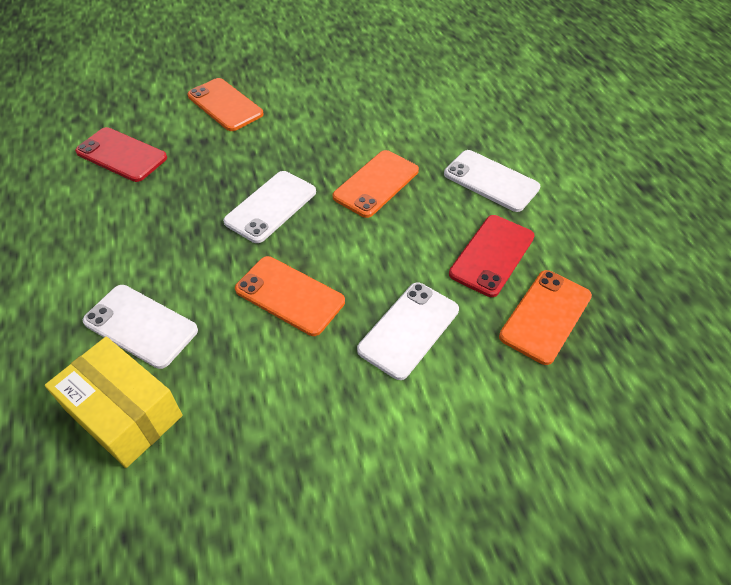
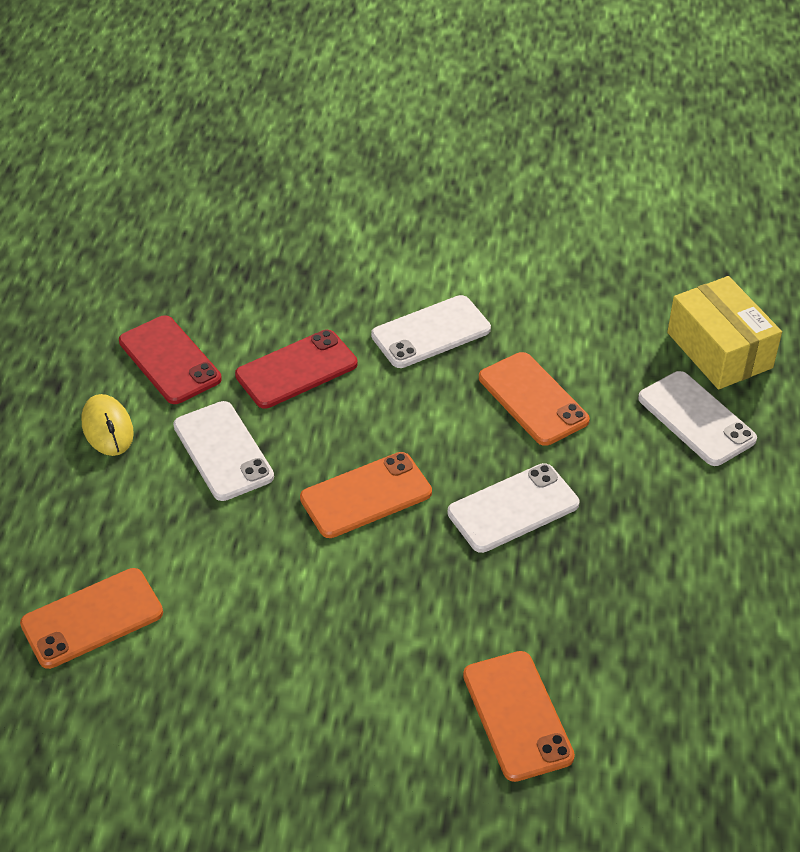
camera: 155 degrees left, 5 degrees down
(122, 155) = (698, 665): red phone -> red phone (169, 360)
(546, 316) = (294, 302): orange phone -> orange phone (92, 618)
(577, 171) = (107, 428): none -> yellow mouse

